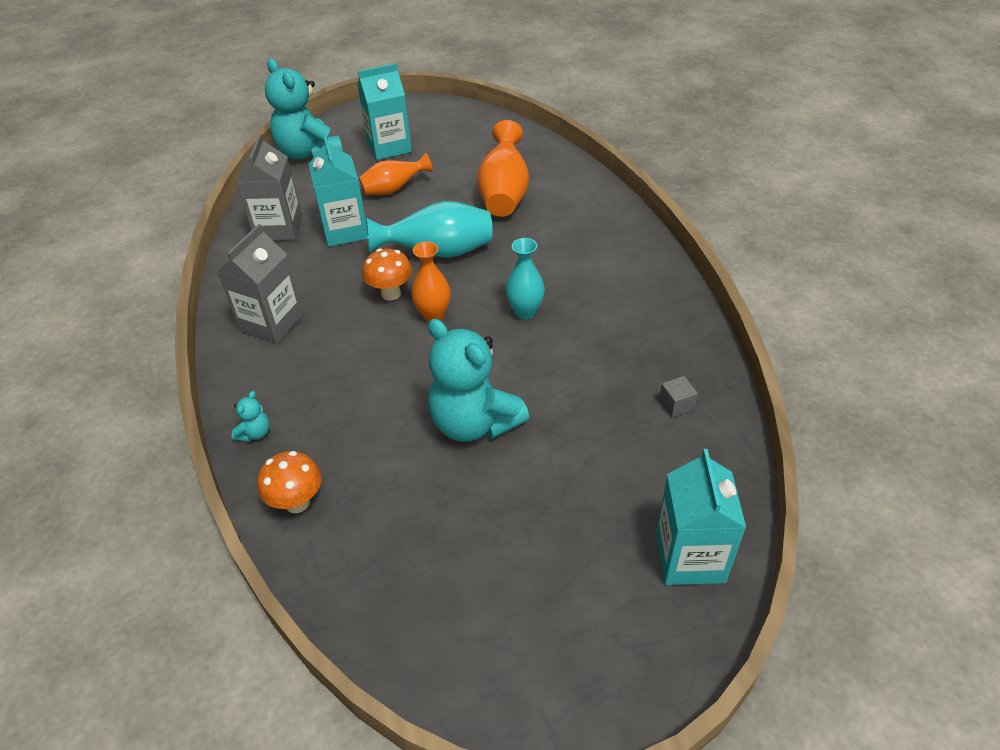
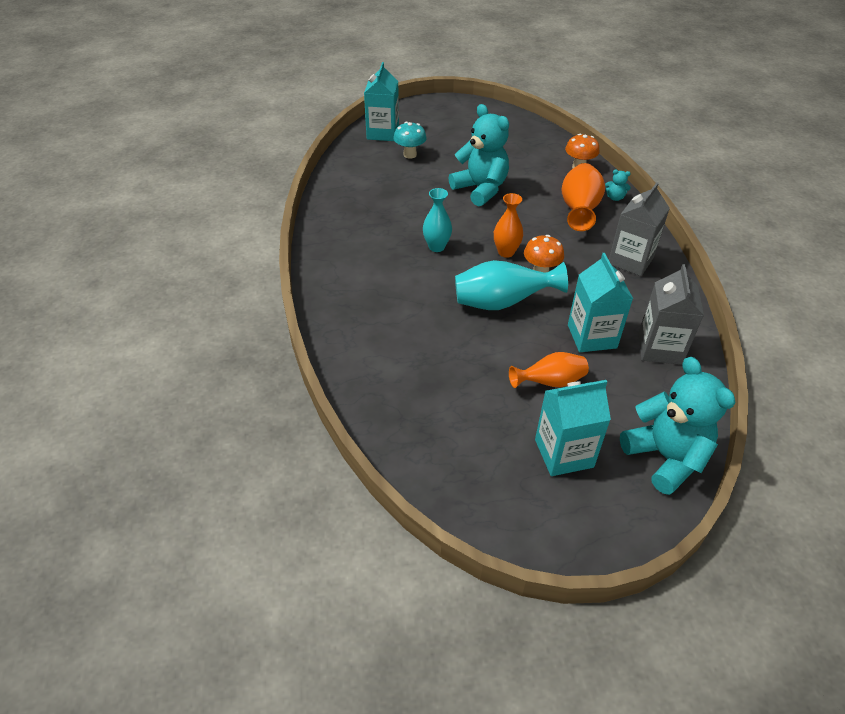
camera: 175 degrees left, 0 degrees up
(255, 433) = (615, 197): turquoise teddy bear -> turquoise teddy bear turned 105 degrees counterclockwise
(504, 194) = (433, 360): orange vase -> orange vase (579, 210)
(614, 495) = (410, 155): none -> turquoise mushroom
(676, 405) = (357, 185): grey cube -> none

